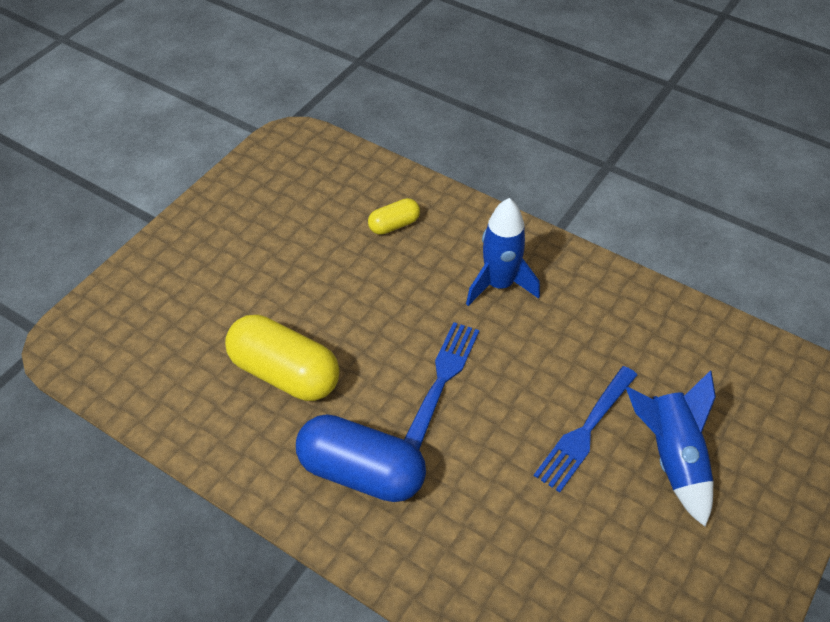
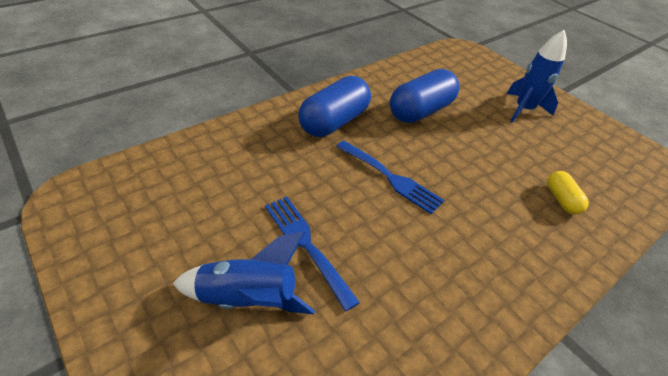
camera: 105 degrees right, 5 degrees down
(285, 373) = (420, 111): yellow capsule -> blue capsule
(499, 285) = (482, 247): blue rocket -> blue rocket (523, 110)

